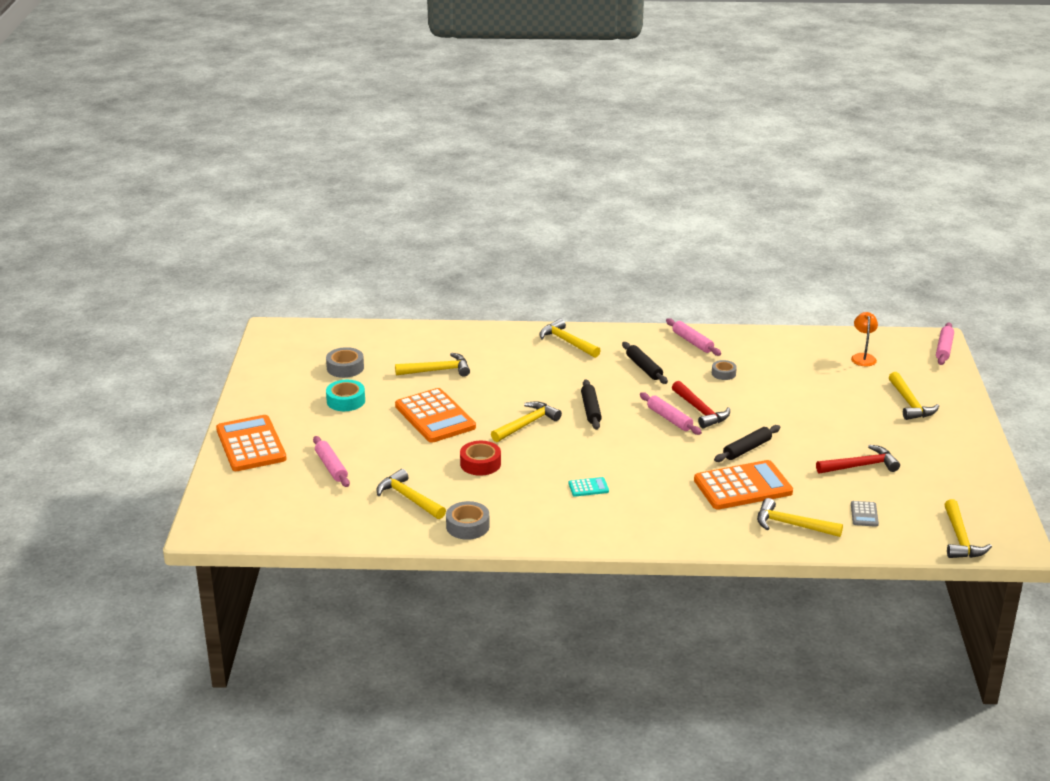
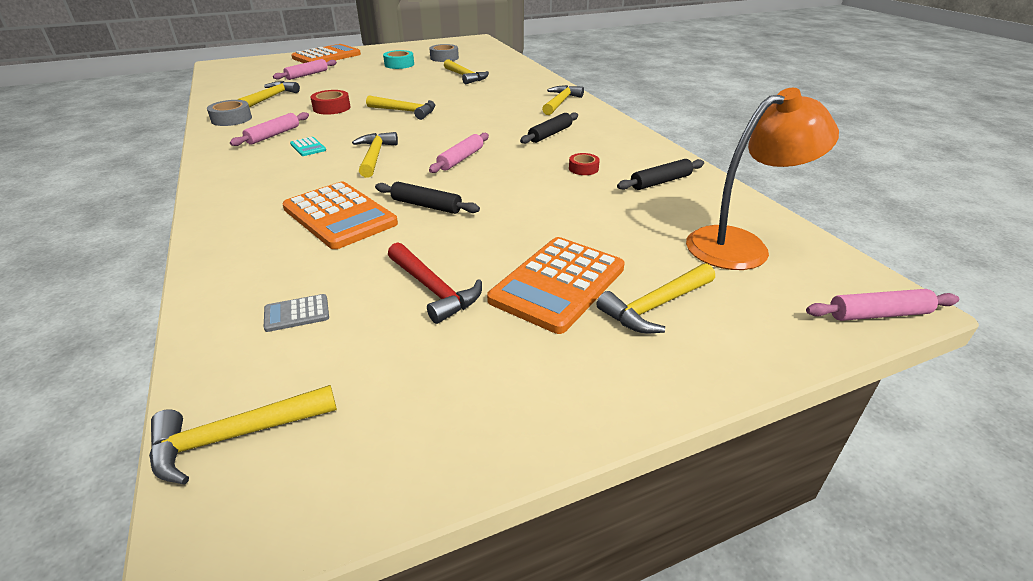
camera: 65 degrees right, 5 degrees up
(435, 417) = (395, 86): orange calculator -> orange calculator (558, 284)
(590, 410) = (450, 127): black rolling pin -> black rolling pin (660, 182)
(692, 342) = (630, 145): pink rolling pin -> pink rolling pin (273, 135)
(700, 411) = (490, 170): red hammer -> none
(723, 373) = (583, 168): grey tape -> red tape
(792, 525) = (257, 260): yellow hammer -> yellow hammer (375, 156)
(863, 357) = (741, 245): orange lamp -> orange lamp, size x1.99

